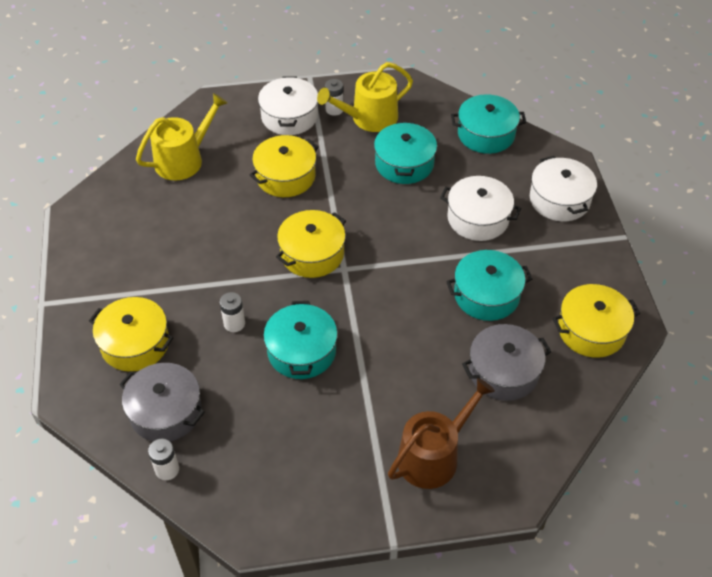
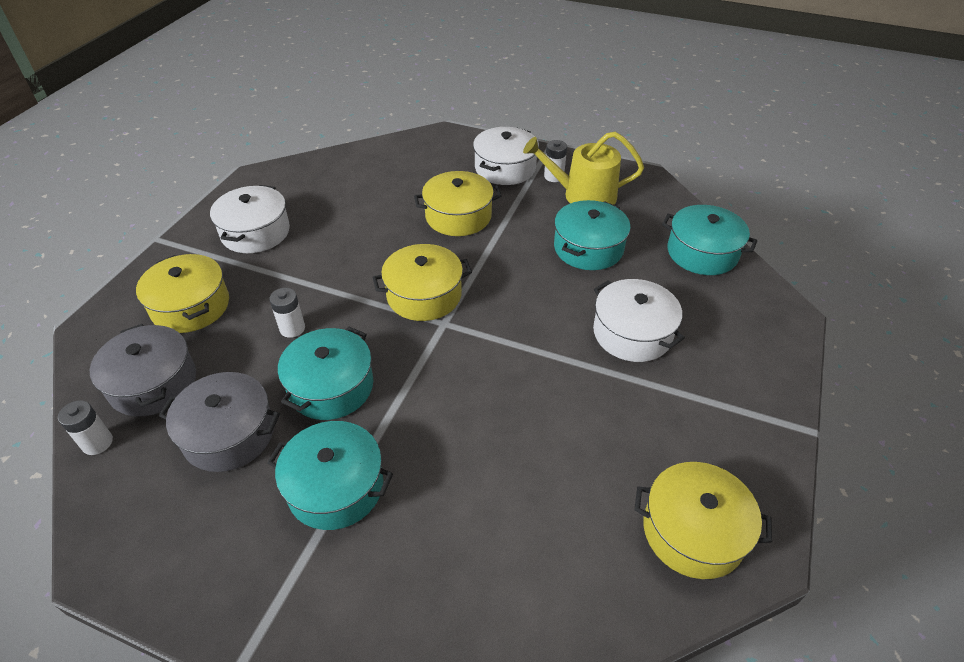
camera: 30 degrees right, 5 degrees down
(184, 159) = (380, 170): yellow watering can -> none
(434, 455) = (371, 588): brown watering can -> none
(486, 295) = (582, 421): turquoise pot -> turquoise pot (335, 487)
(503, 372) = (537, 526): grey pot -> grey pot (229, 434)
(559, 199) = (749, 353): white pot -> white pot (255, 232)

